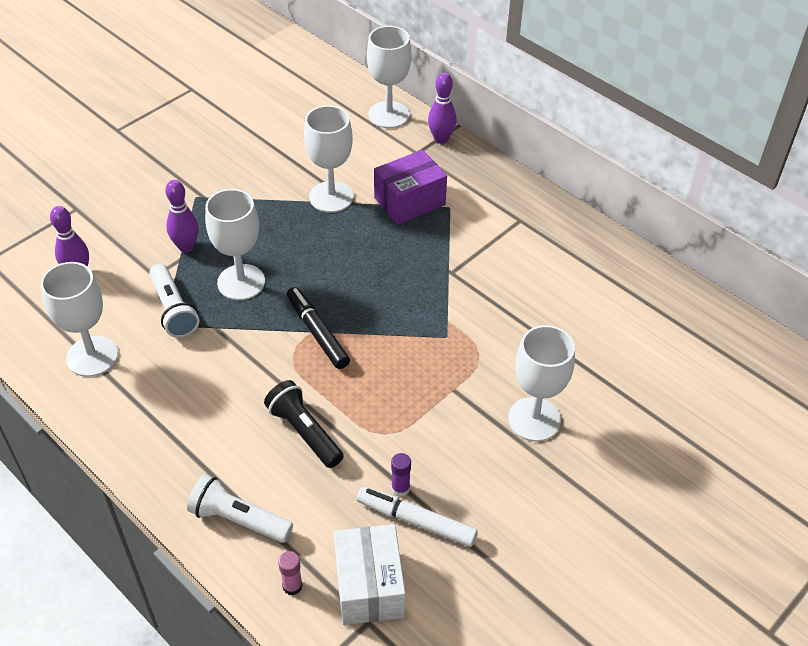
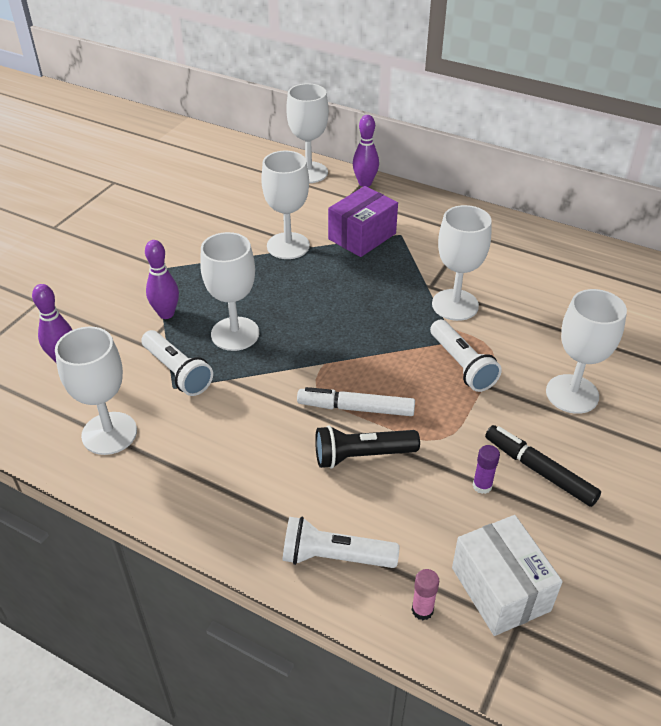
camera: 15 degrees left, 5 degrees down
(304, 432) = (362, 456): black flashlight -> black flashlight turned 45 degrees counterclockwise
(317, 332) = (331, 362): black marker -> black marker (539, 470)
(416, 521) = (513, 513): white marker -> white marker (356, 408)
(441, 364) = (461, 365): none -> white flashlight
(466, 298) = (455, 305): none -> white goblet

